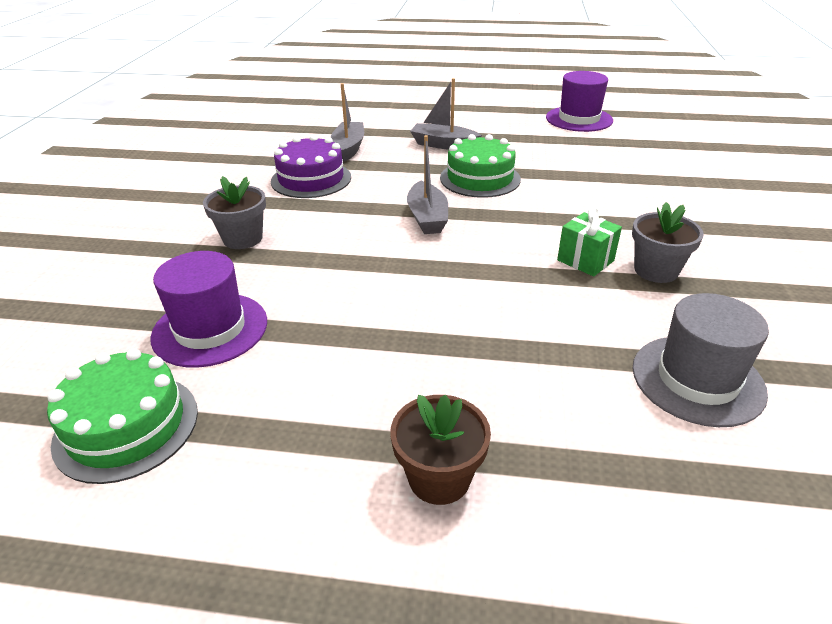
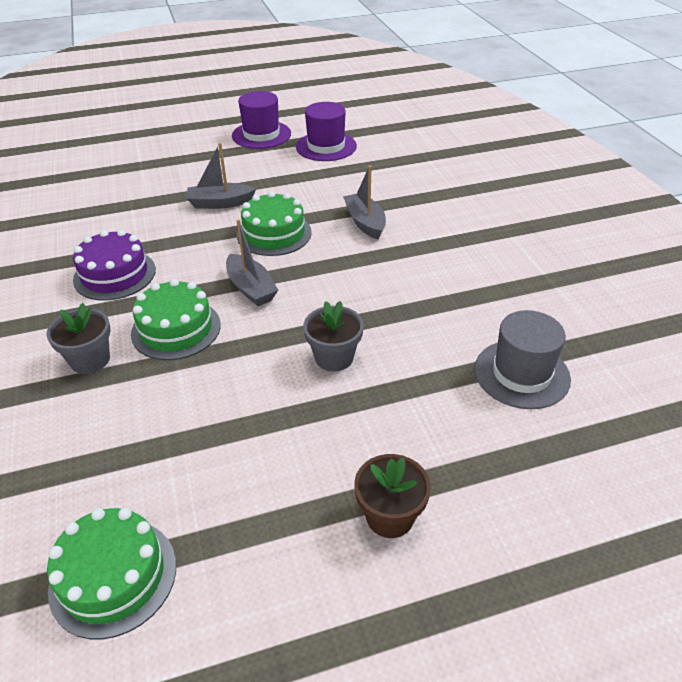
camera: 25 degrees left, 5 degrees up
(210, 329) = (124, 461): purple hat -> purple hat (261, 135)
(334, 233) = (176, 329): none -> green cake
(349, 148) = (130, 228): grey boat -> grey boat (365, 223)
(585, 260) = (401, 295): green gift -> none
(656, 270) = (455, 289): grey flower pot -> grey flower pot (334, 357)

